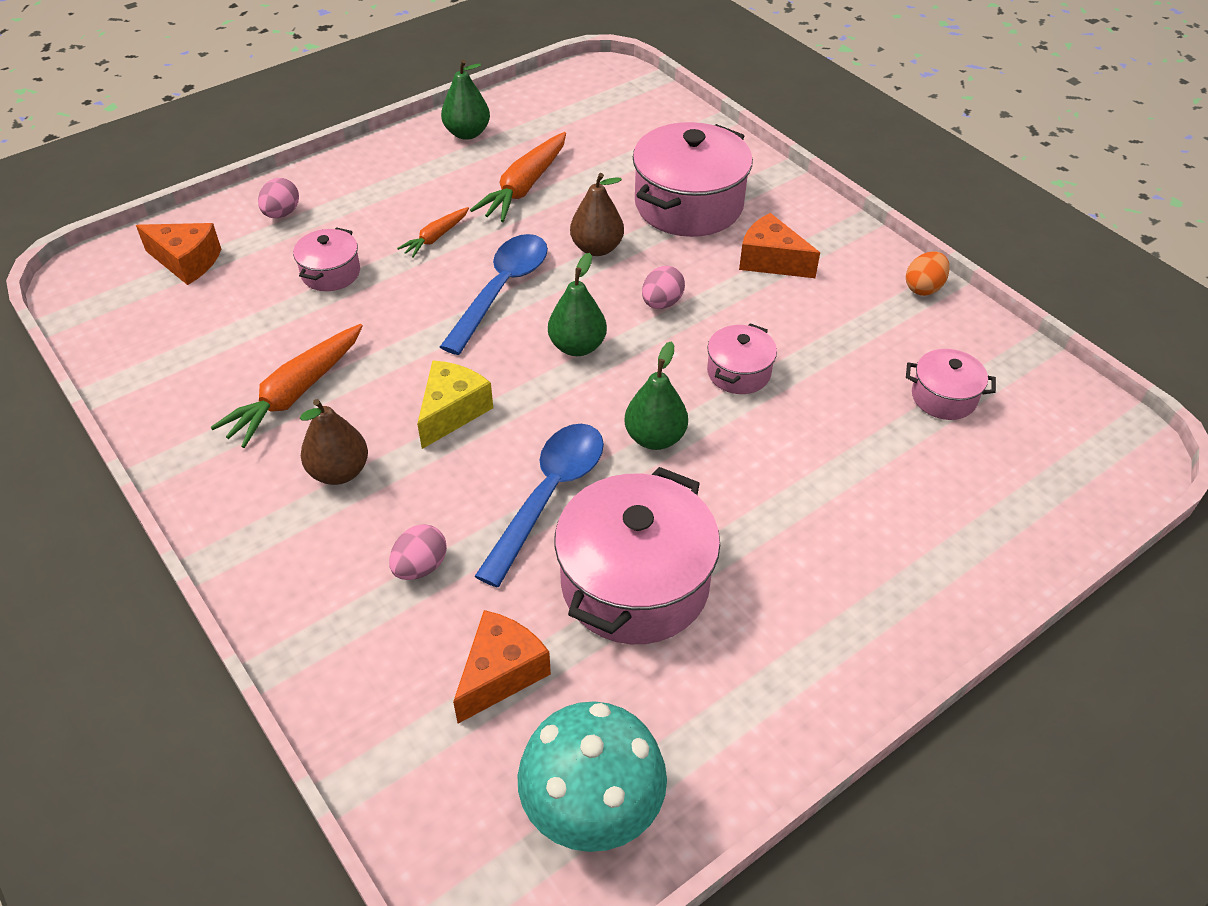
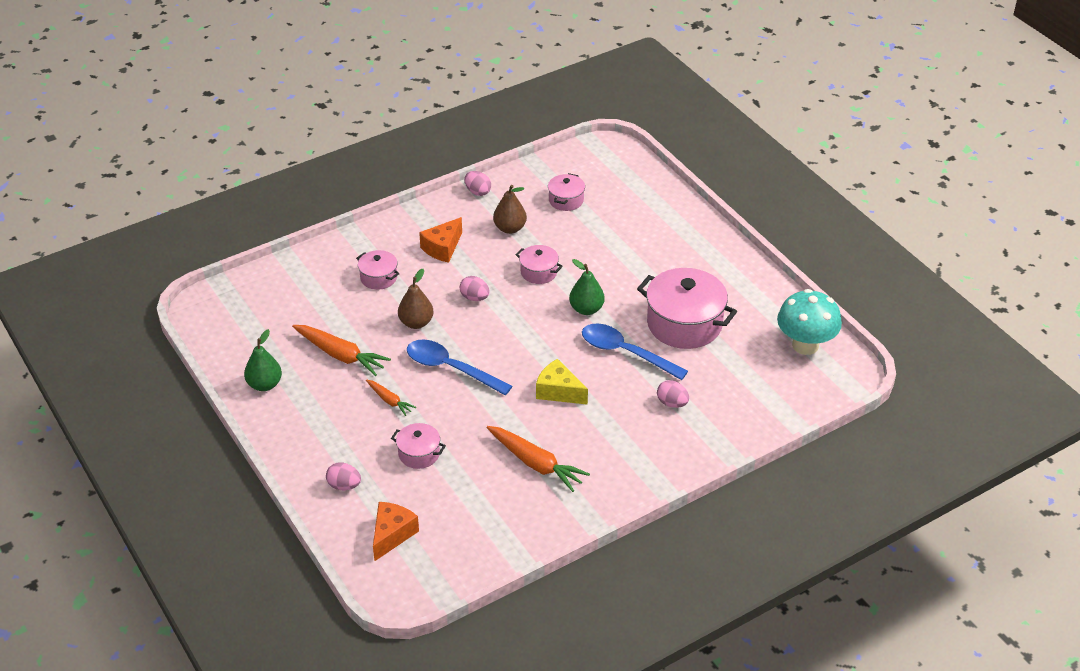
camera: 85 degrees left, 5 degrees down
(339, 472) = (602, 439): brown pear -> brown pear (510, 228)
(501, 673) = (737, 373): orange cheese -> none
(577, 346) = (509, 336): green pear -> none
(688, 205) = (378, 277): pink pot -> pink pot, size x0.51
(923, 288) = (477, 192): orange egg -> pink egg

